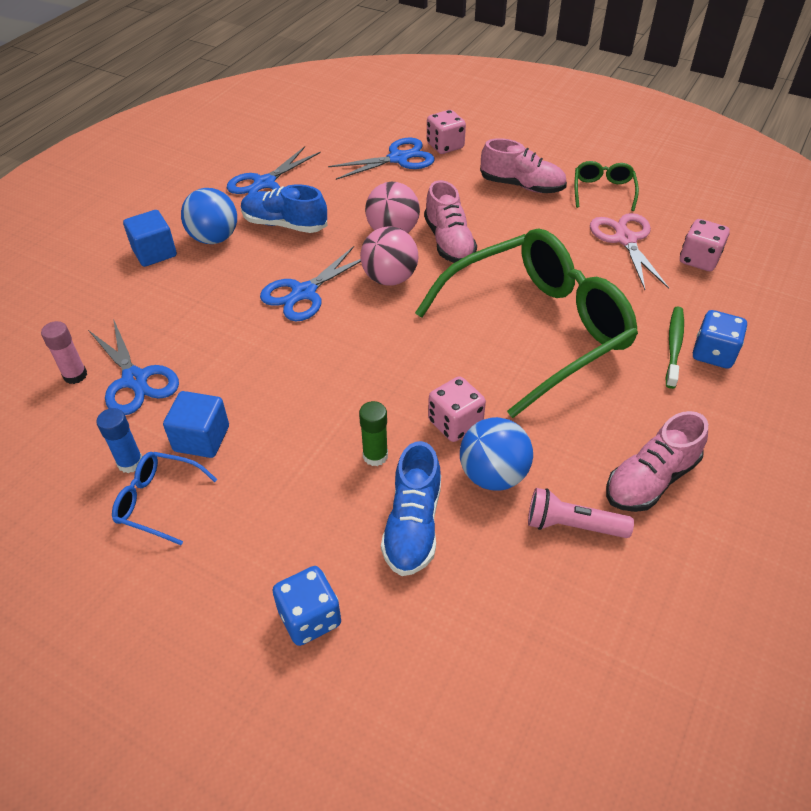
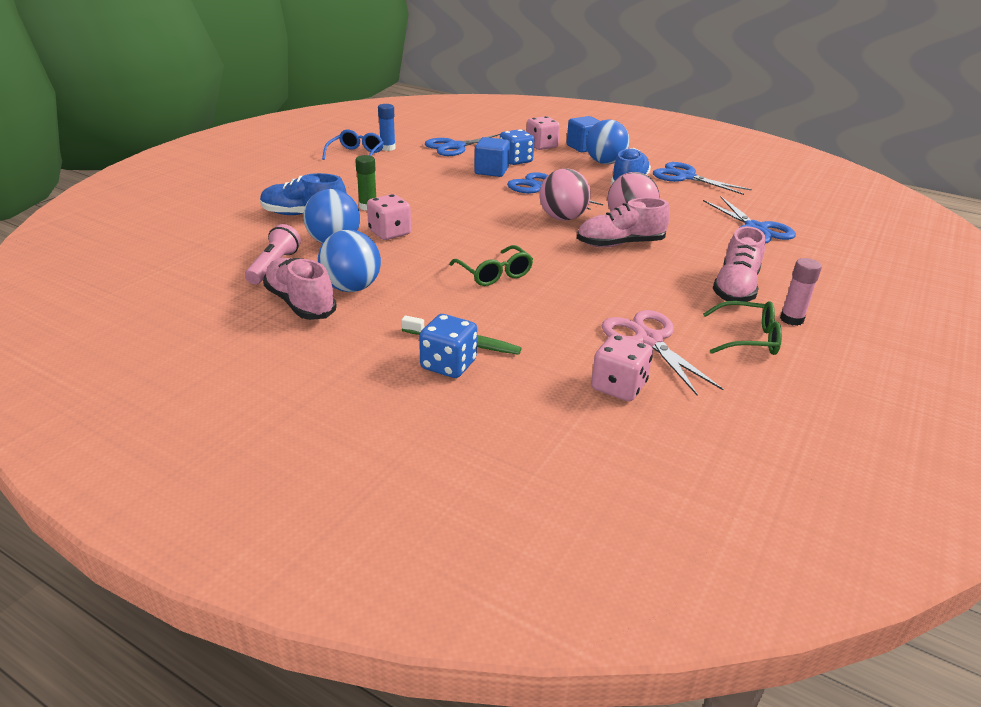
camera: 90 degrees right, 15 degrees down
(75, 375) = (462, 134): pink glue stick -> pink glue stick (791, 319)
(201, 438) = (400, 162): blue cube -> blue cube (491, 171)
(310, 617) = (255, 187): blue dice -> blue dice (515, 161)
(445, 146) = (795, 252): pink dice -> pink dice (541, 146)
(538, 329) = (494, 274): green glasses -> green glasses, size x0.41
(602, 440) = (351, 288): none -> blue ball
(625, 239) = (648, 340): pink scissors -> pink scissors turned 105 degrees counterclockwise

